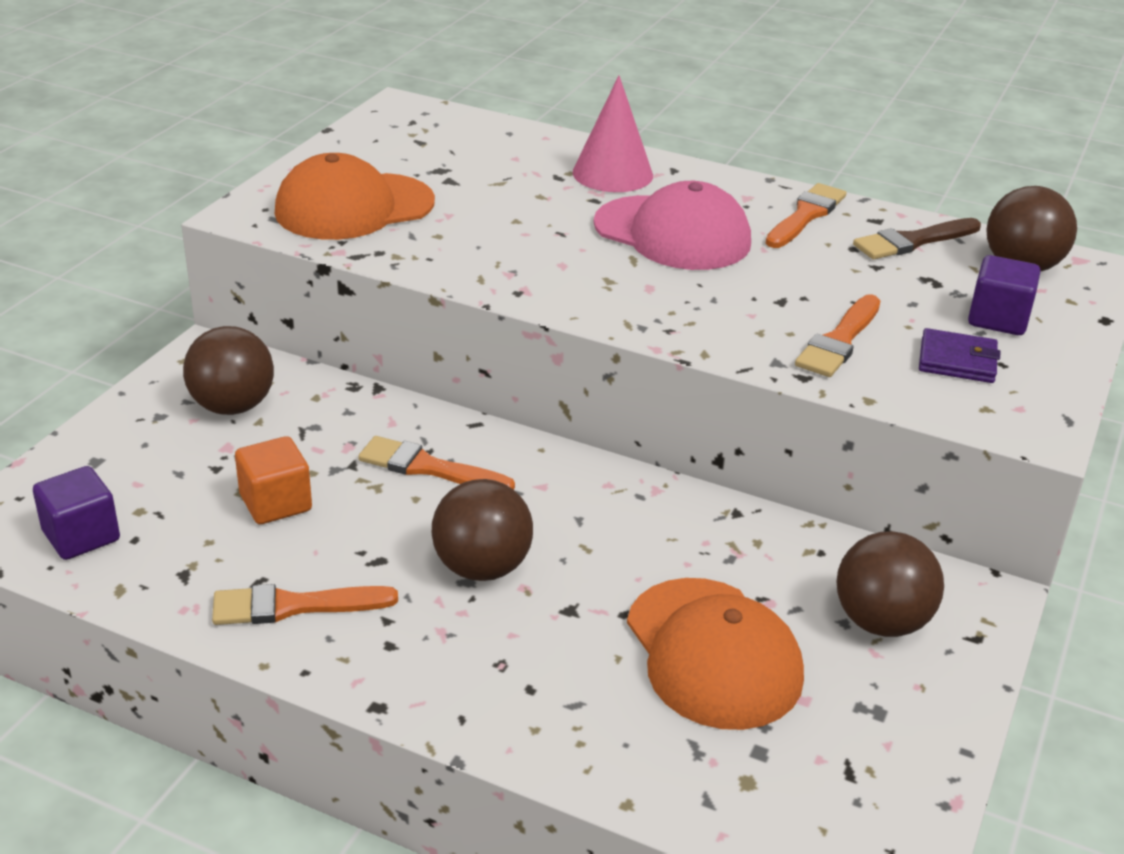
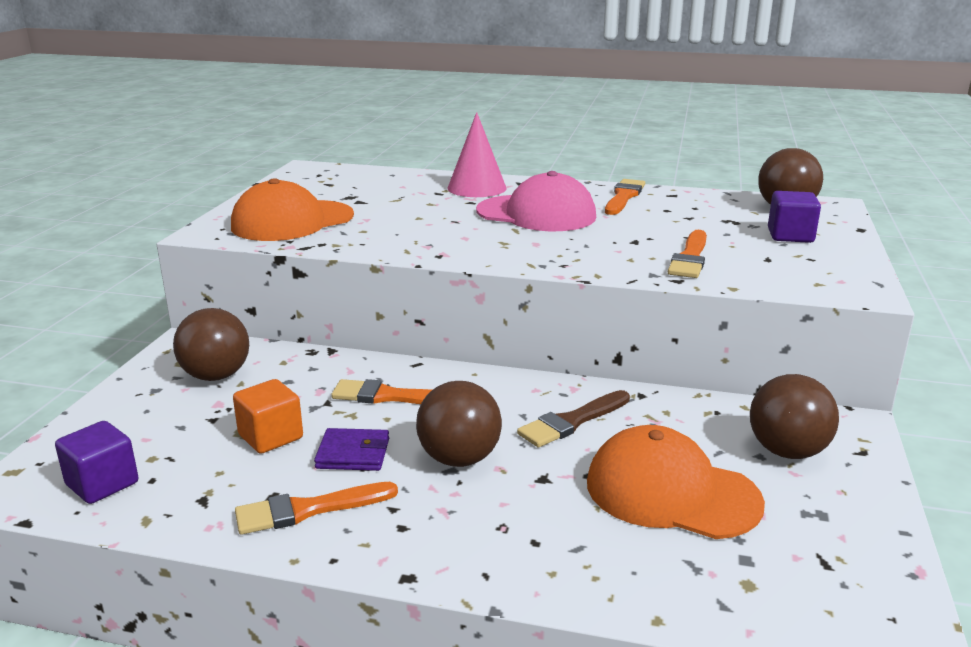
camera: 10 degrees left, 10 degrees down
(713, 653) = (671, 492): orange cap -> orange cap turned 150 degrees clockwise
(913, 241) = (704, 203): brown brush -> brown brush (572, 421)
(957, 360) = (779, 260): purple wallet -> purple wallet (353, 453)

